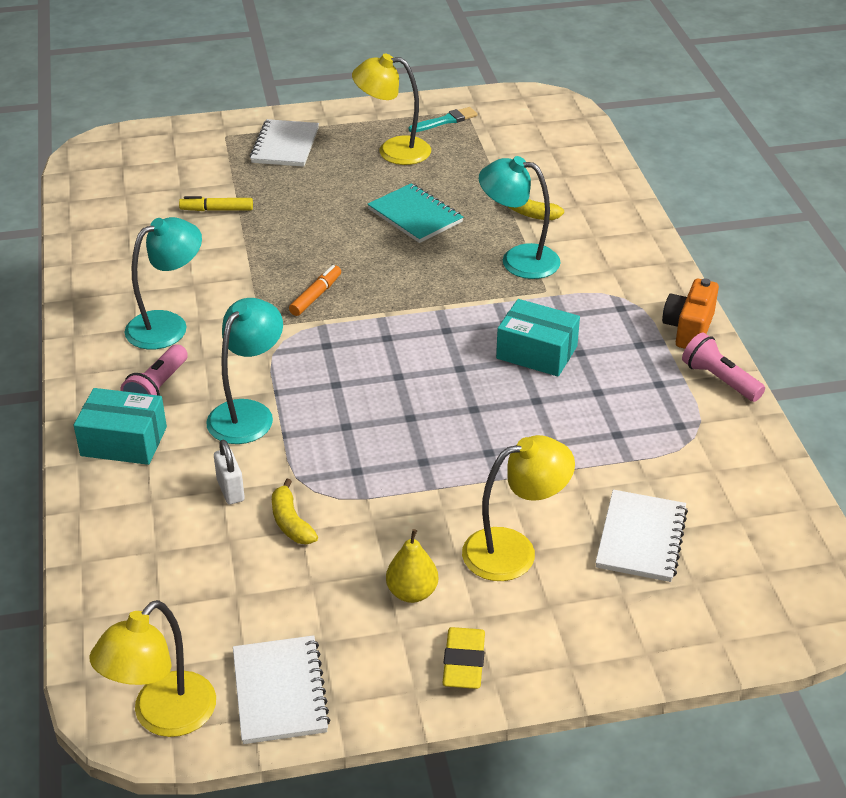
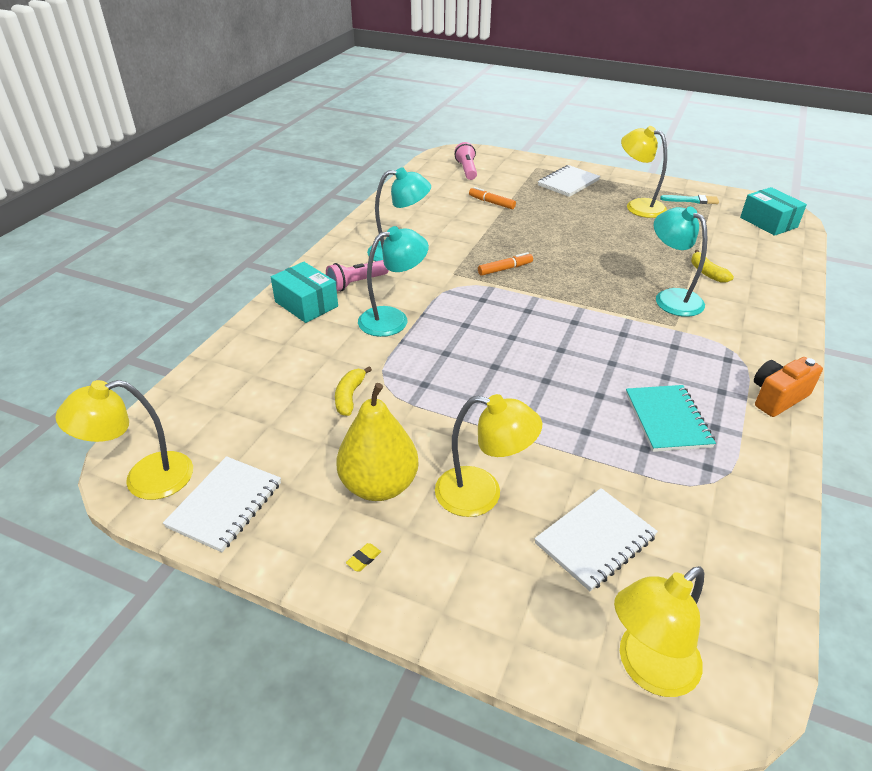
camera: 35 degrees right, 0 degrees up
(217, 210) = (492, 203): yellow marker -> orange marker
(230, 490) = (334, 359): white padlock -> none
(412, 592) = (379, 485): yellow pear -> yellow pear, size x1.76
(415, 216) = (618, 246): turquoise notebook -> turquoise notebook (667, 420)
(464, 662) = (363, 559): yellow eraser -> yellow eraser, size x0.46
(536, 352) = (630, 363): turquoise box -> turquoise box (768, 222)
(719, 380) = (775, 447): pink flashlight -> pink flashlight (467, 170)
(755, 615) = (647, 668): none -> yellow lamp

